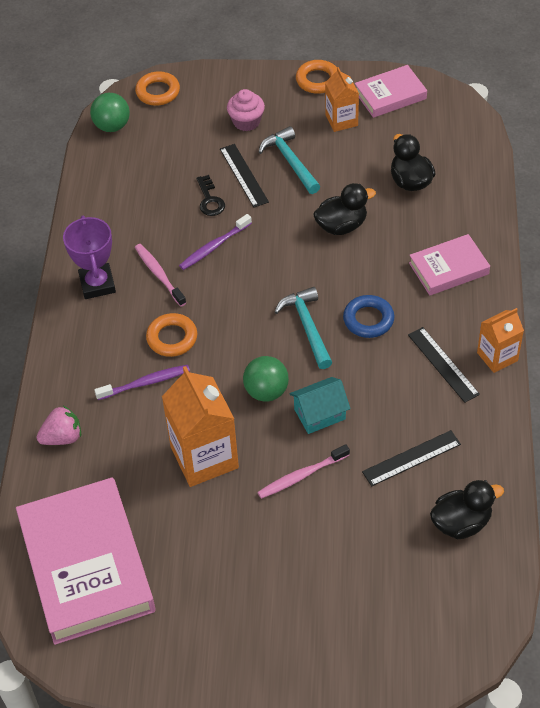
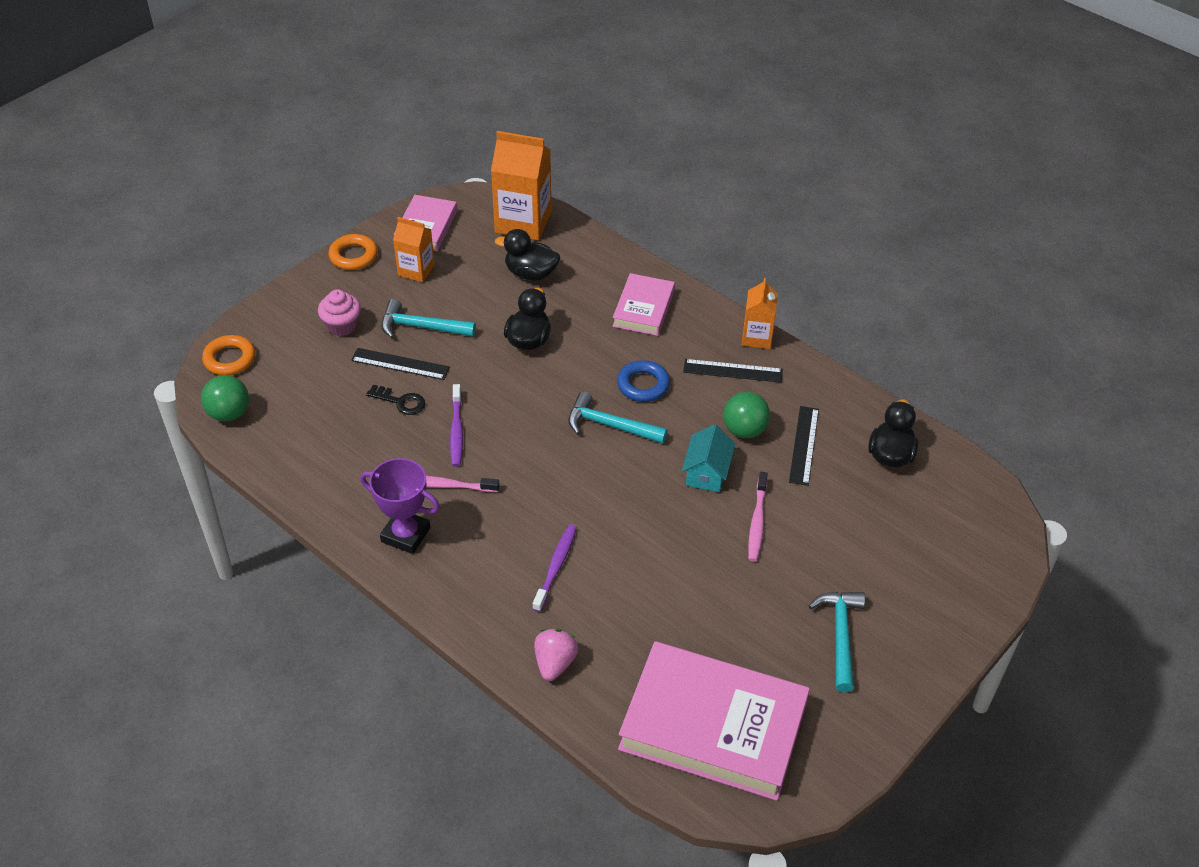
camera: 55 degrees left, 5 degrees down
(172, 338) = (526, 519): orange ring -> none
(204, 457) = (677, 574): orange carton -> orange carton (523, 222)
(239, 597) = (840, 636): none -> turquoise hammer
(266, 391) = (649, 492): green ball -> green ball (744, 430)

